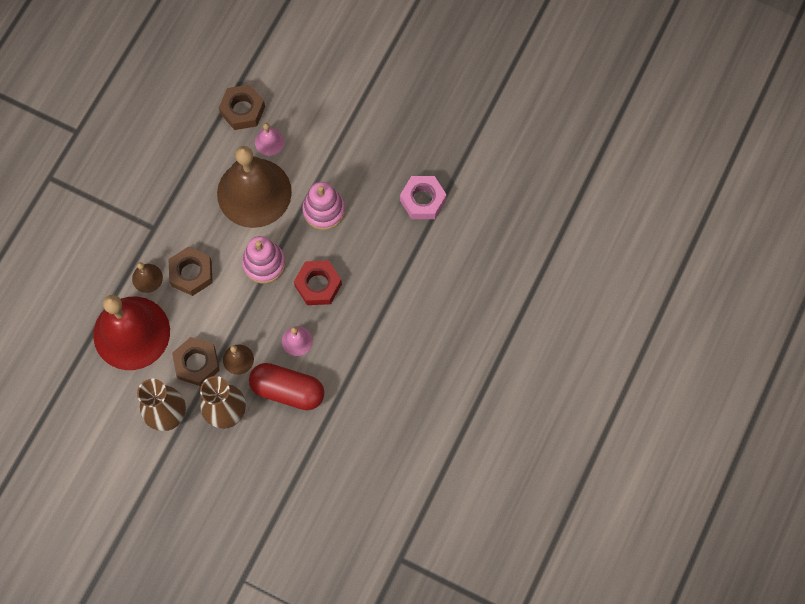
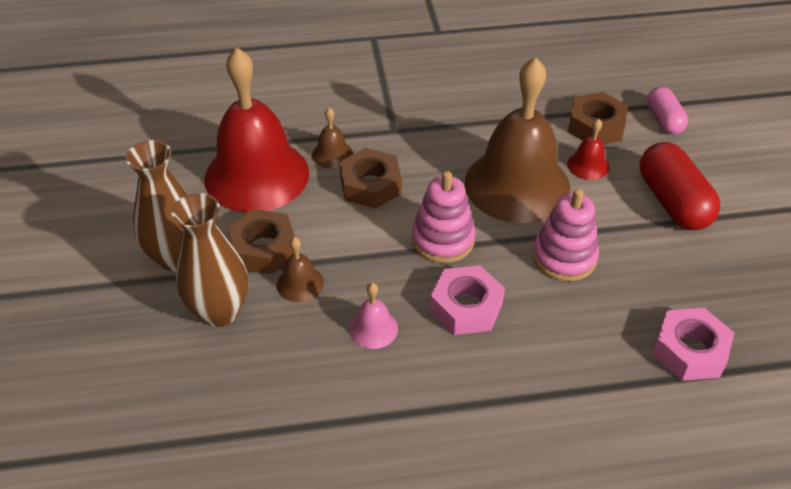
camera: 55 degrees right, 25 degrees down
(268, 68) = (664, 120): none -> pink capsule
(269, 142) = (588, 165): pink bell -> red bell
(287, 390) = (297, 358): red capsule -> red capsule (672, 202)
(318, 285) = (466, 307): red nut -> pink nut

